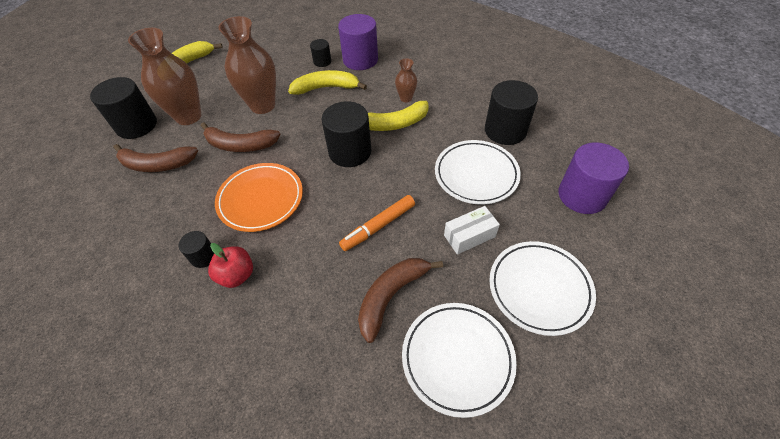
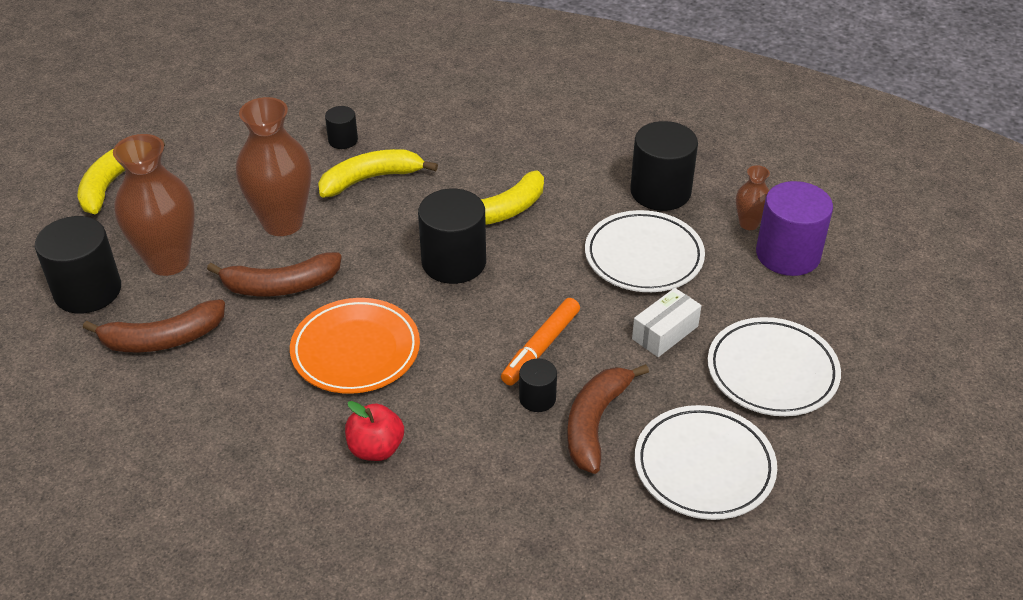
camera: 20 degrees left, 10 degrees down
(203, 256) = (314, 438): black cylinder -> black cylinder (537, 398)
(360, 60) = (403, 127): purple cylinder -> none
(406, 98) = (501, 172): brown vase -> brown vase (749, 224)

